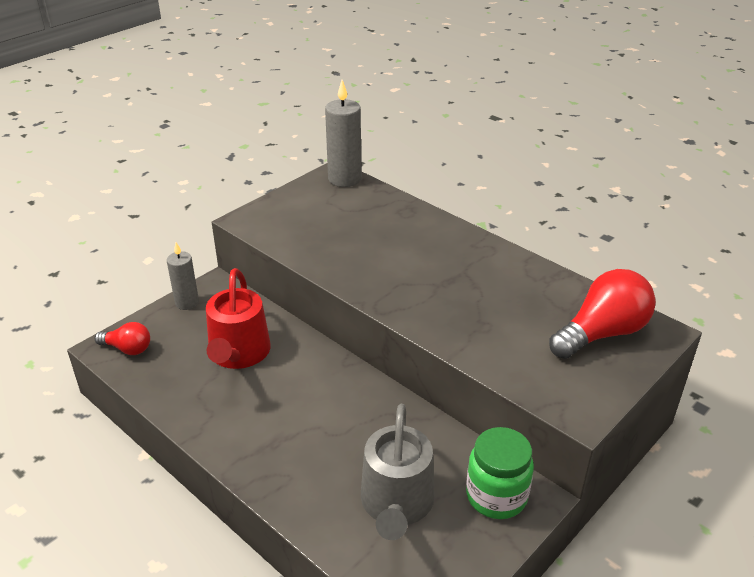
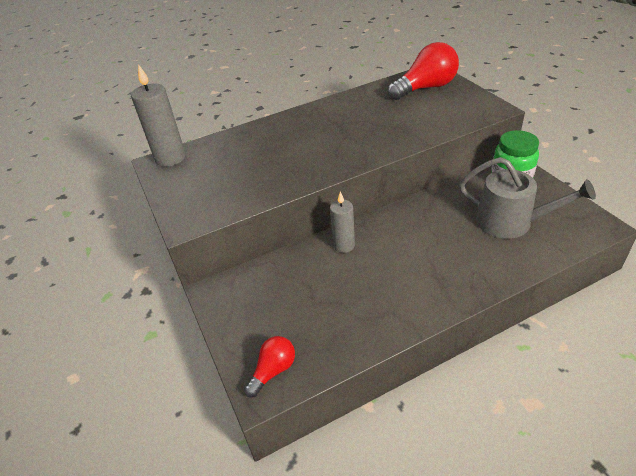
camera: 65 degrees left, 5 degrees up
(187, 303) = (227, 315): grey candle -> grey candle (344, 245)
(238, 354) = (321, 285): red watering can -> none
(602, 333) = (426, 88): red light bulb -> red light bulb turned 75 degrees clockwise

